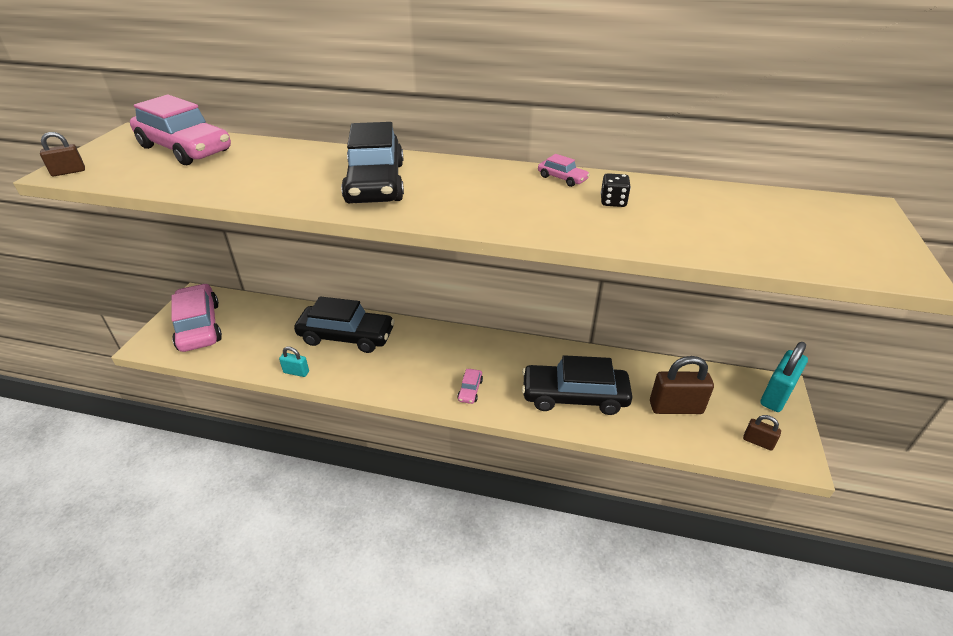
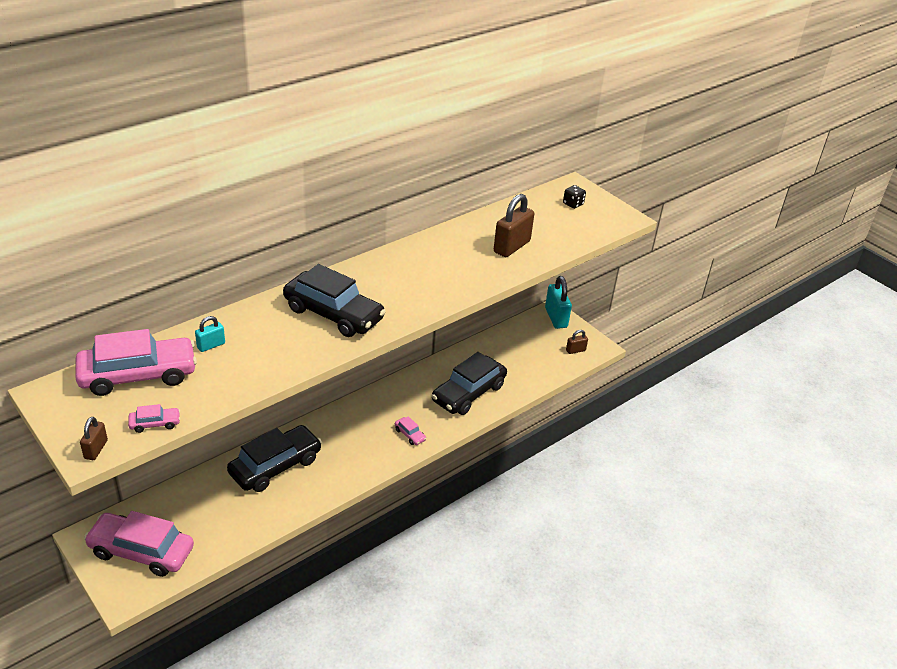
camera: 55 degrees left, 0 degrees up
(296, 372) = (283, 514): turquoise padlock -> turquoise padlock (211, 345)
(562, 178) = (425, 246): pink car -> pink car (155, 423)
(613, 202) = (474, 247): black dice -> black dice (573, 204)
(675, 407) = (522, 360): brown padlock -> brown padlock (511, 247)

